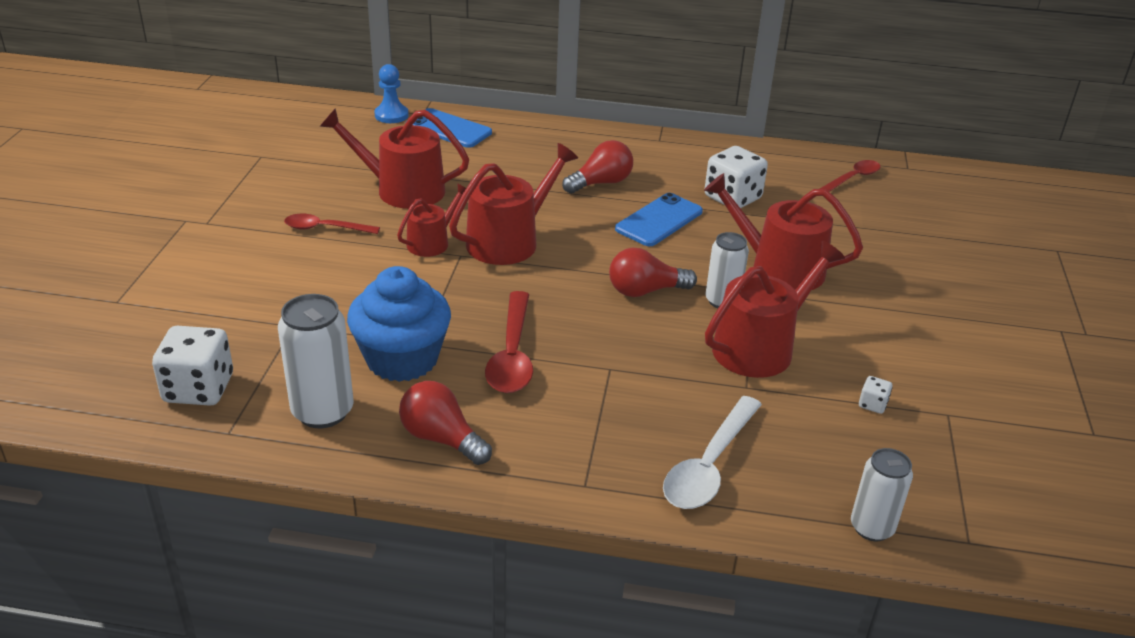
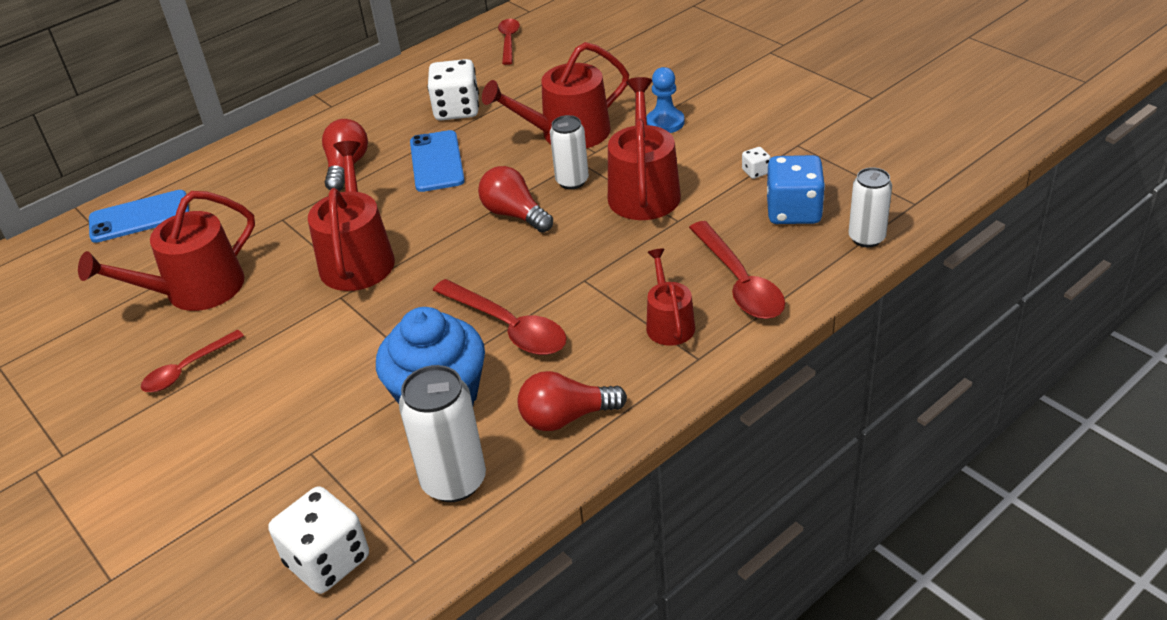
camera: 45 degrees left, 5 degrees up
(391, 115) = (62, 244): blue pawn -> blue pawn (665, 122)
(432, 242) = (299, 306): red watering can -> red watering can (669, 323)
(645, 291) = (514, 214): red light bulb -> red light bulb turned 105 degrees clockwise
(709, 466) = (739, 282): white spoon -> red spoon
(848, 457) = (793, 211): none -> blue dice

